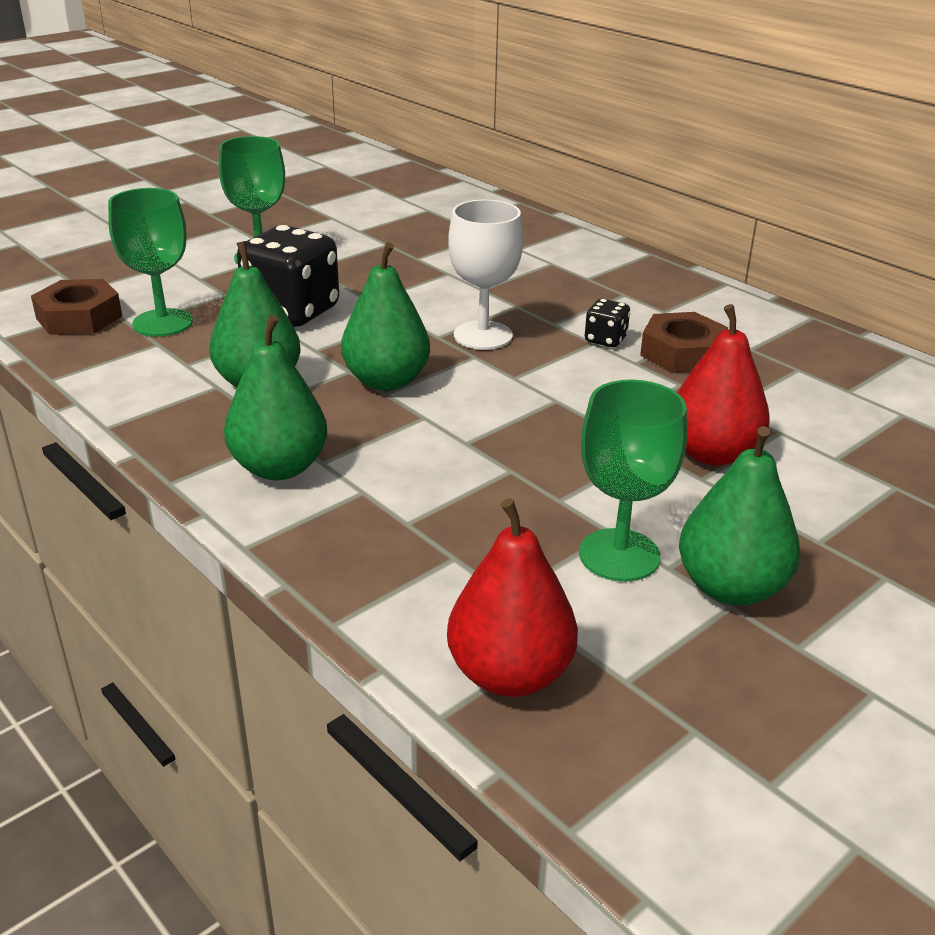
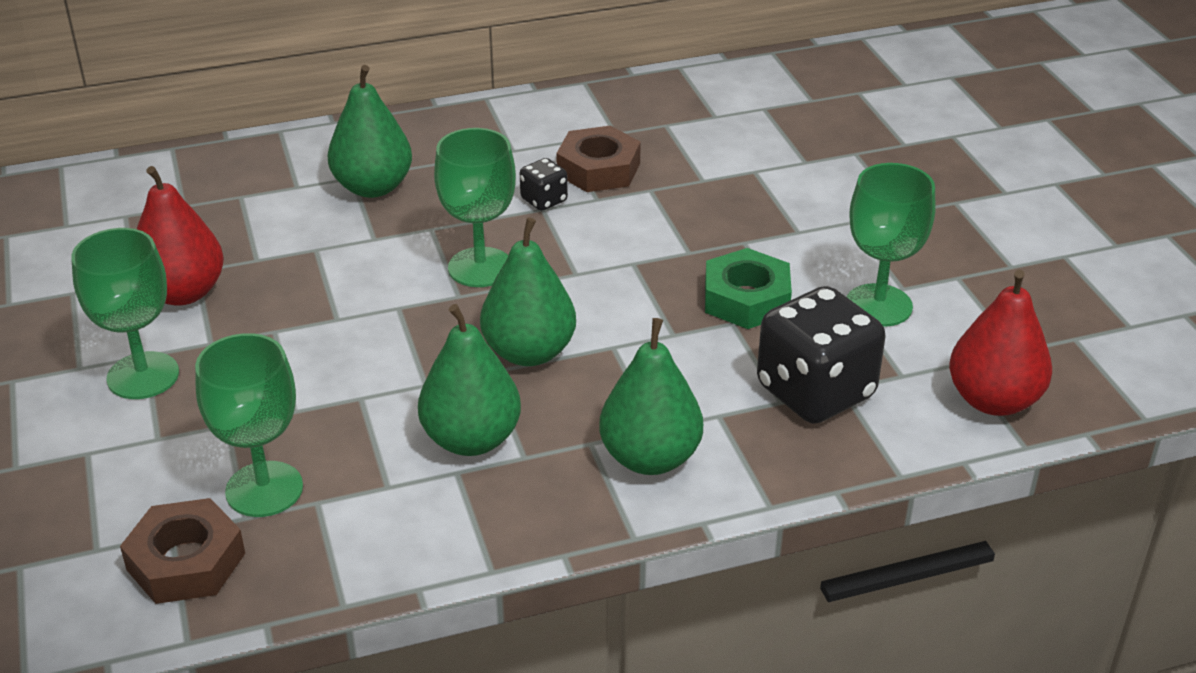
camera: 65 degrees left, 5 degrees up
(292, 312) = (320, 381): black dice -> black dice (815, 392)
(483, 335) = (480, 267): white goblet -> green goblet
(555, 470) = (746, 299): none -> green nut
(712, 453) = (767, 214): red pear -> red pear (183, 293)
(730, 588) = (939, 269): green pear -> green pear (373, 187)

